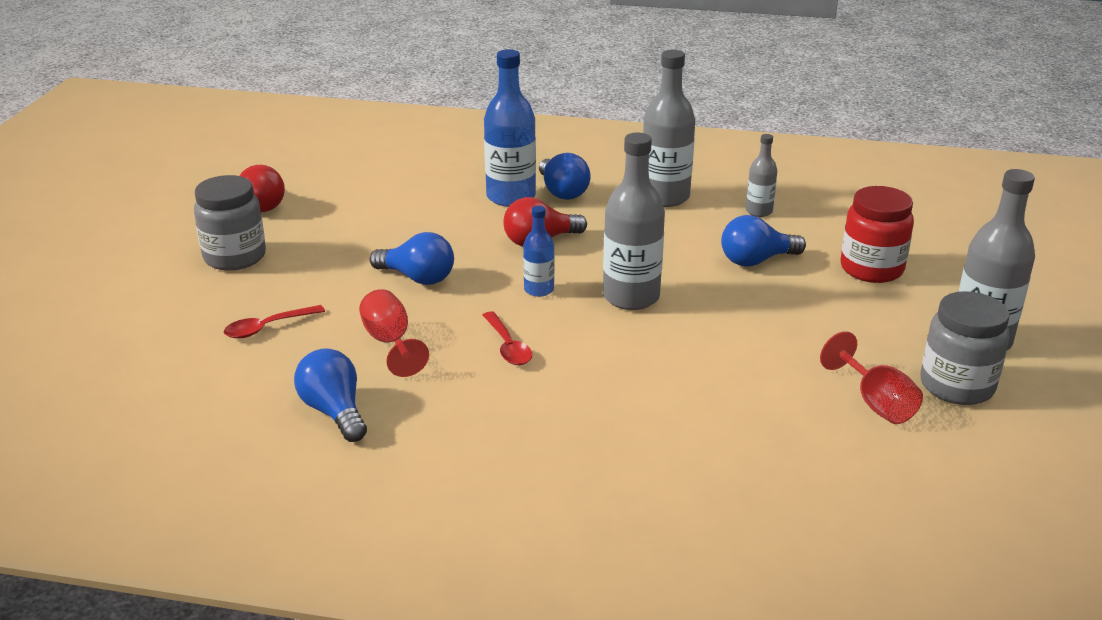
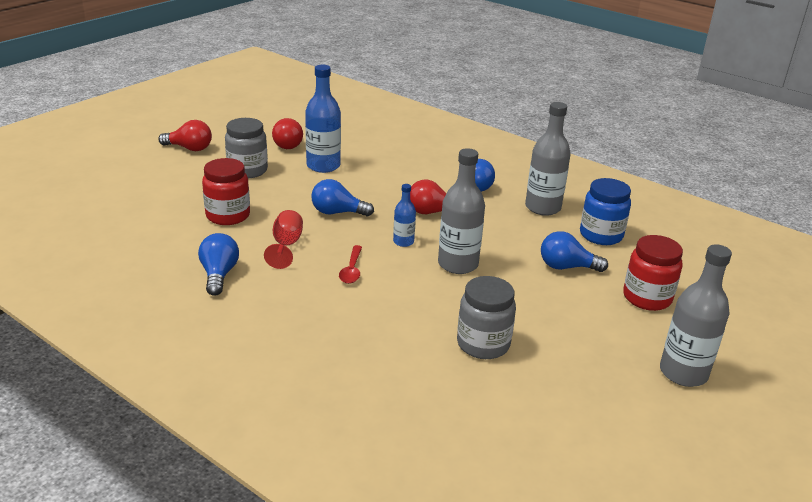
camera: 25 degrees right, 0 degrees up
(114, 250) = (189, 148): none -> red light bulb
(267, 327) = (228, 216): red spoon -> red jar
(417, 278) = (337, 212): blue light bulb -> blue light bulb turned 135 degrees clockwise
(511, 197) = (440, 180): blue bottle -> blue bottle (323, 166)
(759, 211) = (601, 235): grey bottle -> blue jar
(875, 403) = (559, 387): red goblet -> none
(956, 386) = (632, 397): grey jar -> grey jar (483, 344)

